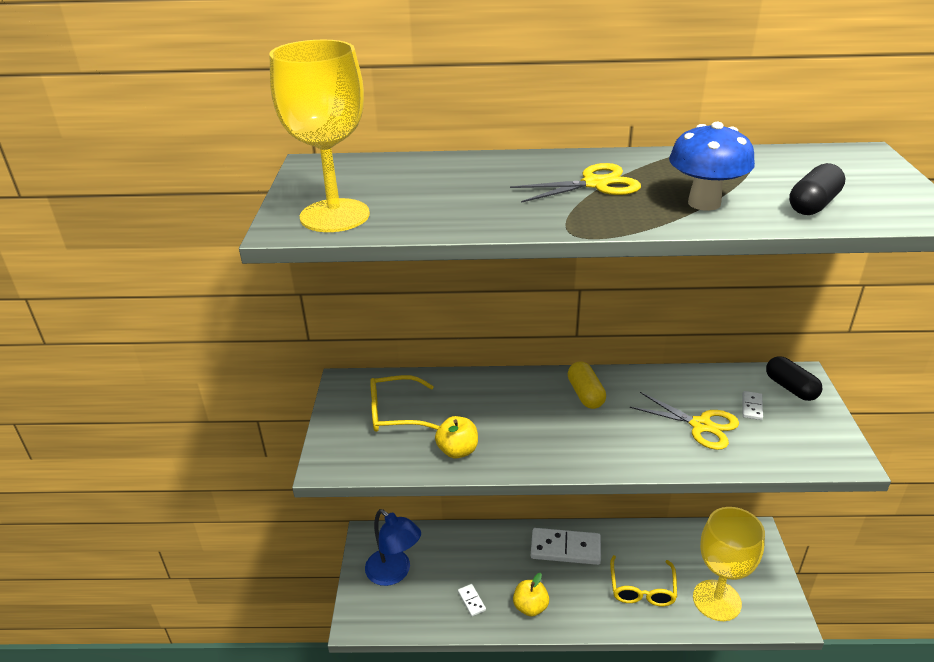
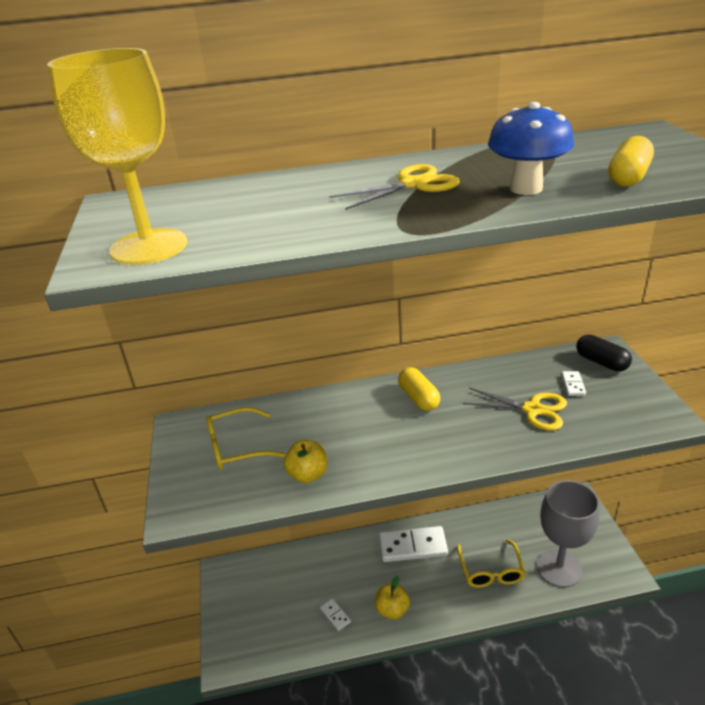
camera: 10 degrees left, 0 degrees up
(394, 573) = (255, 602): blue lamp -> none
(717, 600) = (559, 568): yellow goblet -> grey goblet
(813, 205) = (628, 177): black capsule -> yellow capsule

